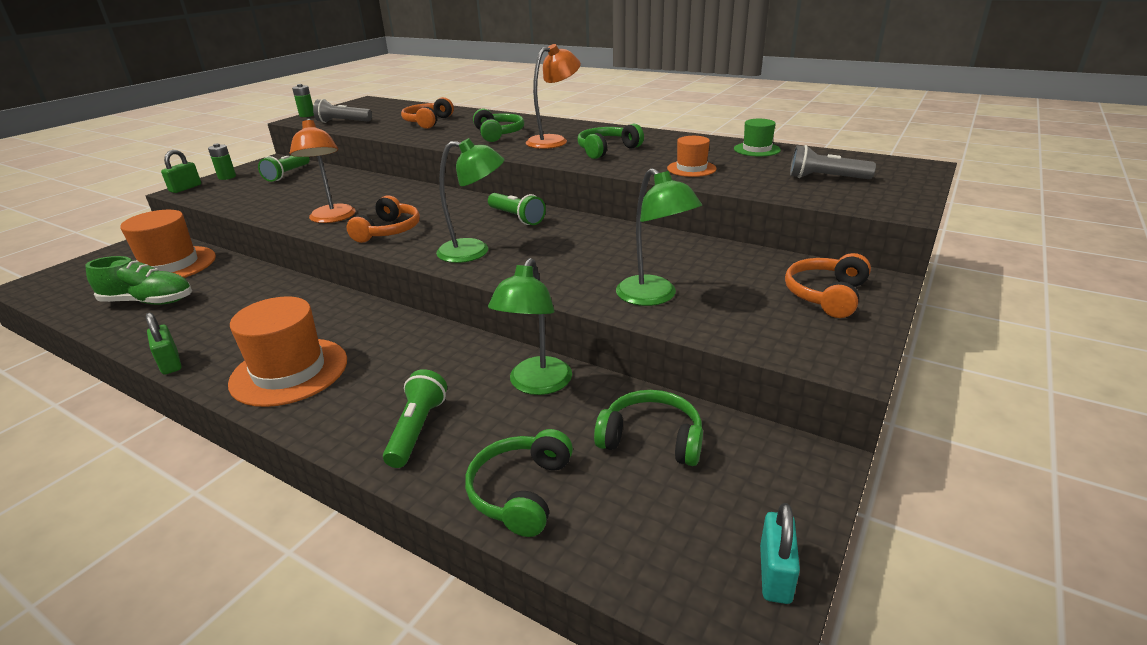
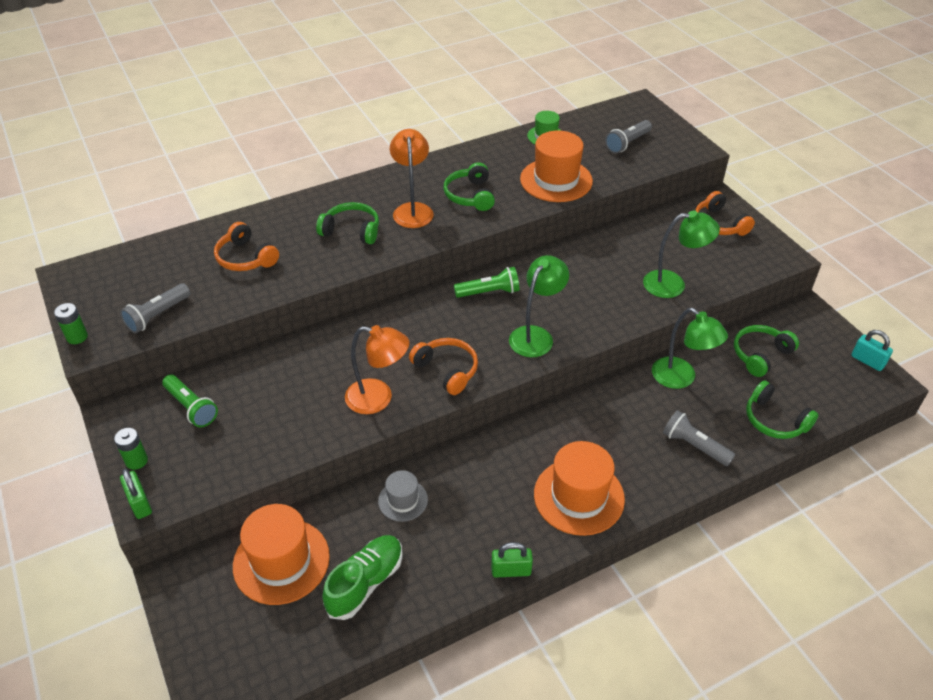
camera: 60 degrees left, 15 degrees up
(252, 288) = (403, 500): none -> grey hat
(417, 429) = (694, 446): green flashlight -> grey flashlight
(691, 169) = (556, 180): orange hat -> orange hat, size x1.83

